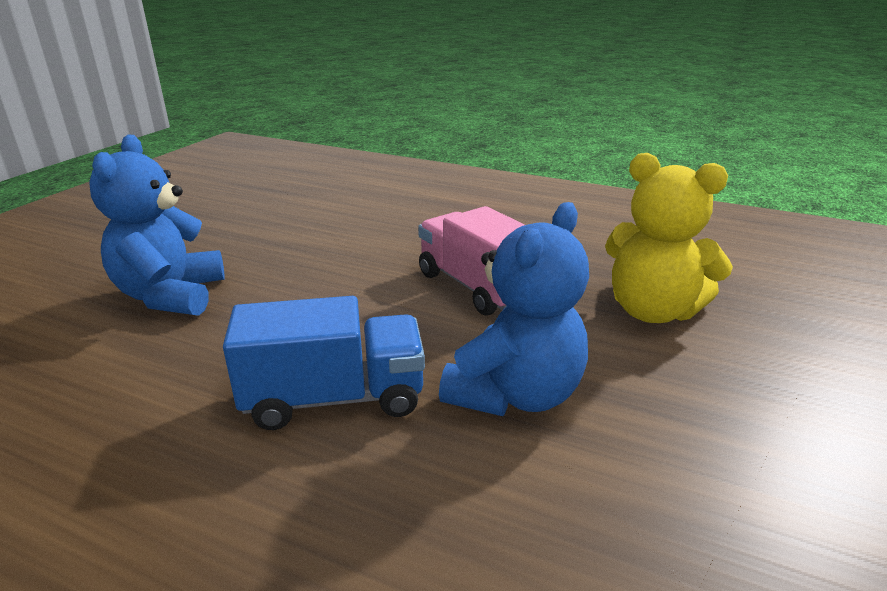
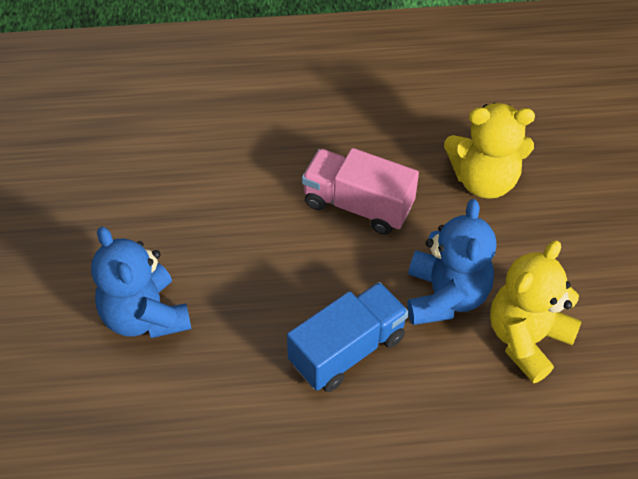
camera: 30 degrees left, 25 degrees up
(608, 489) = (527, 339): none -> yellow teddy bear

